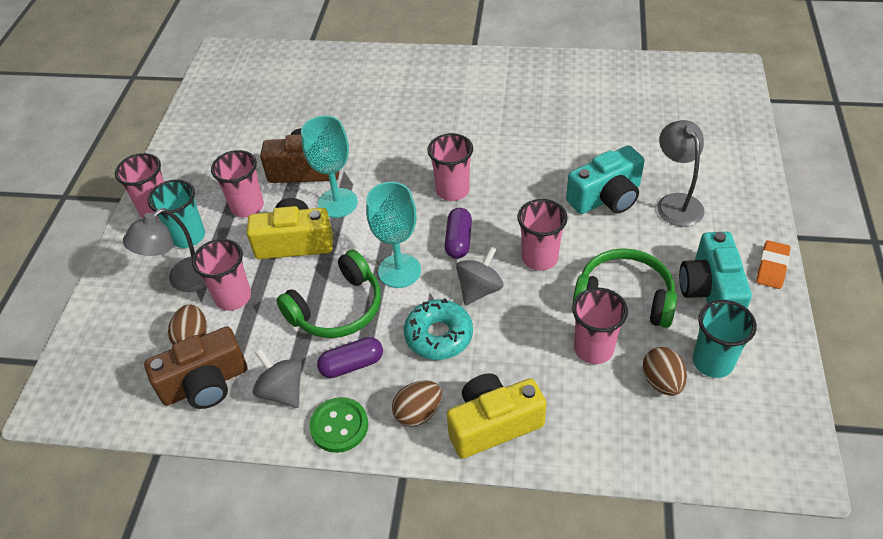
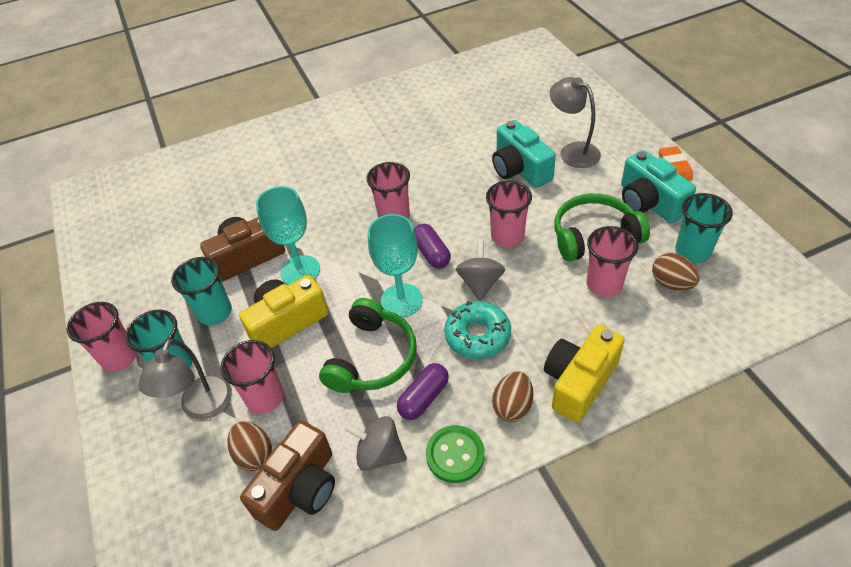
camera: 30 degrees left, 0 degrees up
(247, 207) = (215, 312): pink cup -> turquoise cup
(606, 197) = (520, 169): turquoise camera -> turquoise camera turned 120 degrees clockwise

